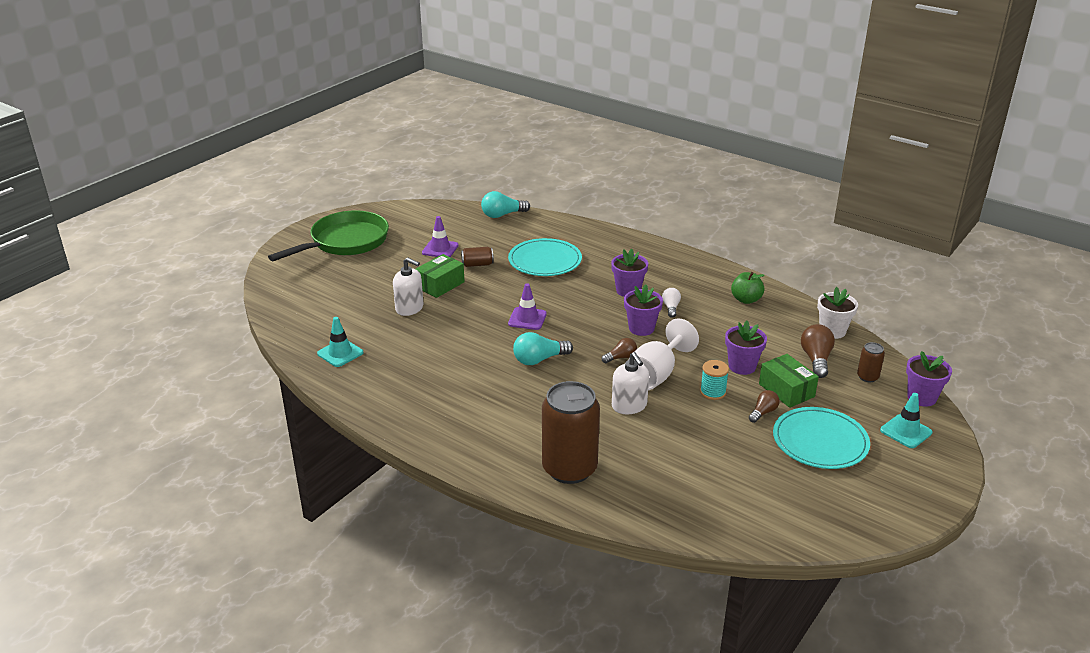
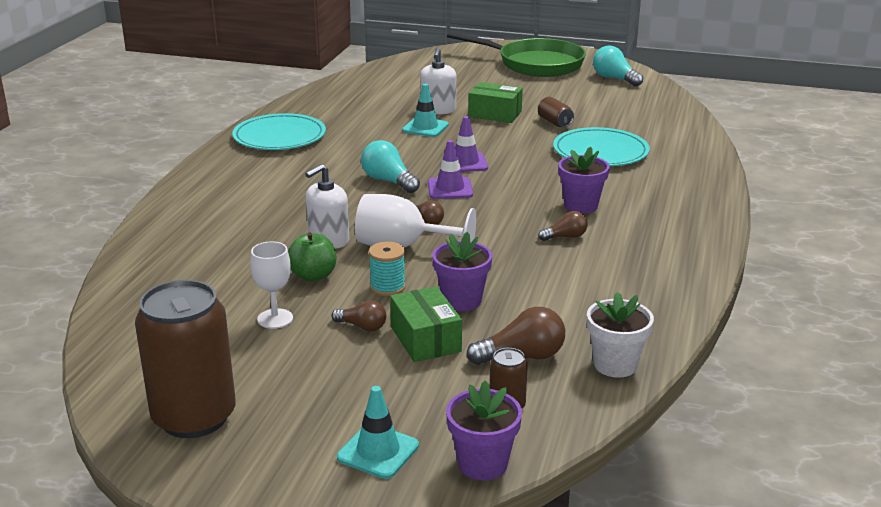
camera: 70 degrees right, 5 degrees down
(340, 353) = (338, 99): turquoise traffic cone -> turquoise traffic cone (425, 128)
(440, 249) = (567, 101): purple traffic cone -> purple traffic cone (450, 189)
(502, 215) = (680, 115): turquoise light bulb -> turquoise light bulb (614, 79)
(569, 469) = (198, 225): brown can -> brown can (194, 417)
(641, 328) = (499, 225): purple flower pot -> none
(671, 308) = (565, 237): white light bulb -> brown light bulb
(740, 449) = (275, 319): none -> white goblet
(746, 300) = (638, 286): green apple -> green apple (313, 276)
(786, 390) = (425, 339): green box -> green box turned 60 degrees counterclockwise
(820, 441) = (317, 376): turquoise plate -> turquoise plate (279, 136)

